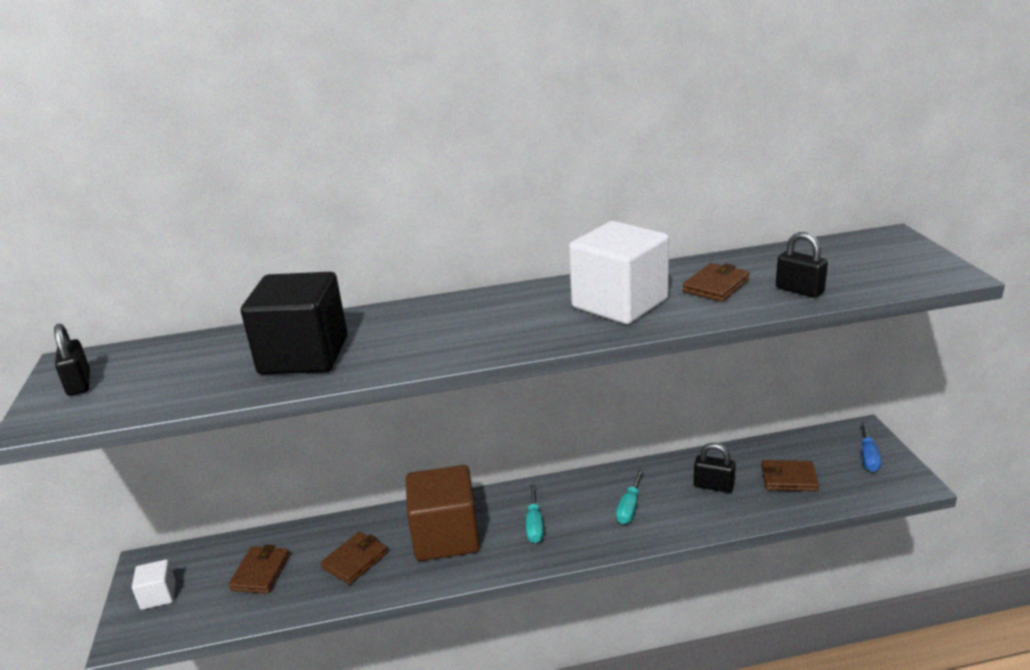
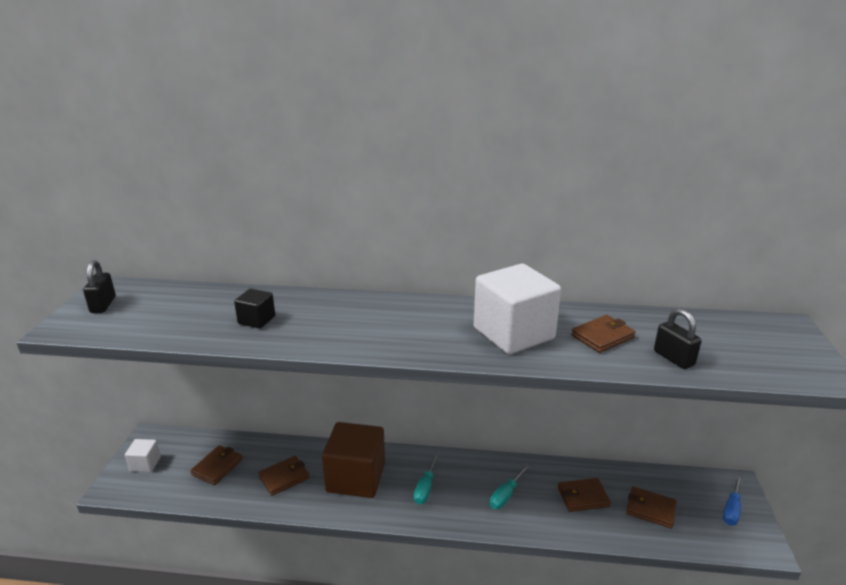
camera: 15 degrees right, 0 degrees up
(304, 355) = (256, 320): black cube -> black cube, size x0.47
(713, 486) = (583, 497): black padlock -> brown wallet

